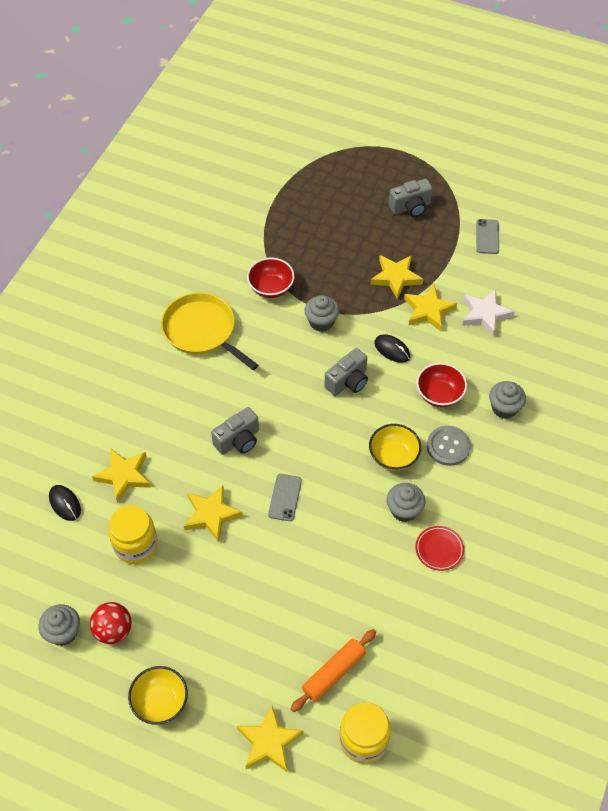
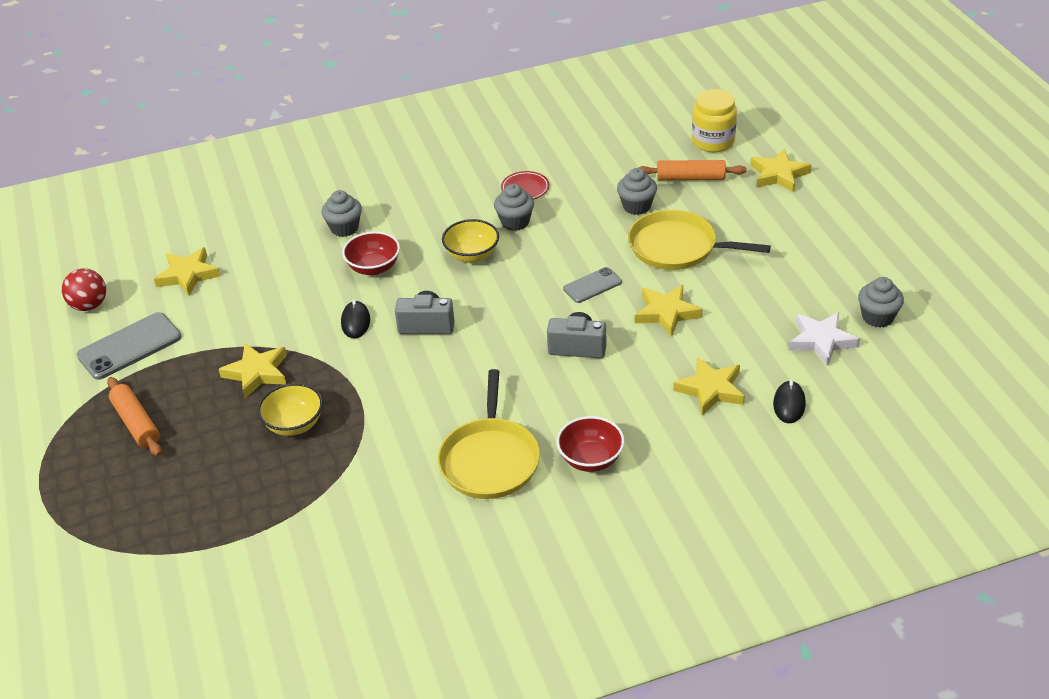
camera: 130 degrees left, 15 degrees down
(113, 630) = (832, 293): red ball -> red ball (89, 305)
(136, 545) = (755, 334): yellow jar -> none
(160, 702) = (837, 235): yellow bowl -> yellow bowl (294, 424)
(265, 584) = (677, 247): none -> yellow pan
(271, 288) = (372, 450): red bowl -> red bowl (590, 459)
(321, 322) = (375, 385): grey cupcake -> grey cupcake (636, 206)
(410, 207) = (136, 423): grey camera -> orange rolling pin
(428, 310) = (278, 328): yellow star -> yellow star (188, 275)
(448, 446) = (423, 234): grey button -> none
(485, 314) = (243, 293): white star -> white star (821, 341)
(487, 236) = (129, 346): grey phone -> grey phone, size x1.68

